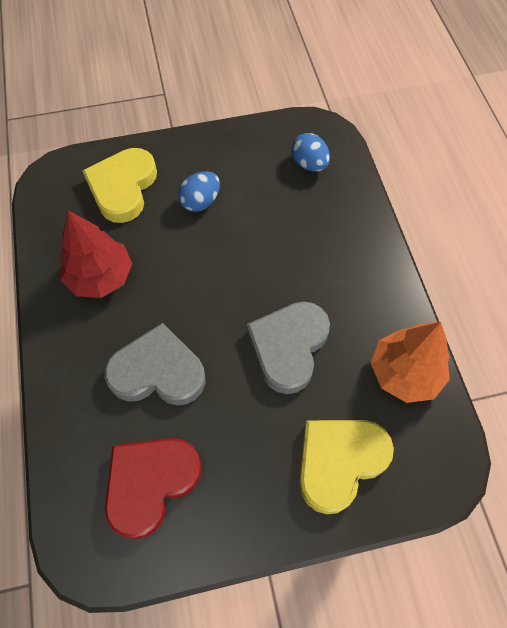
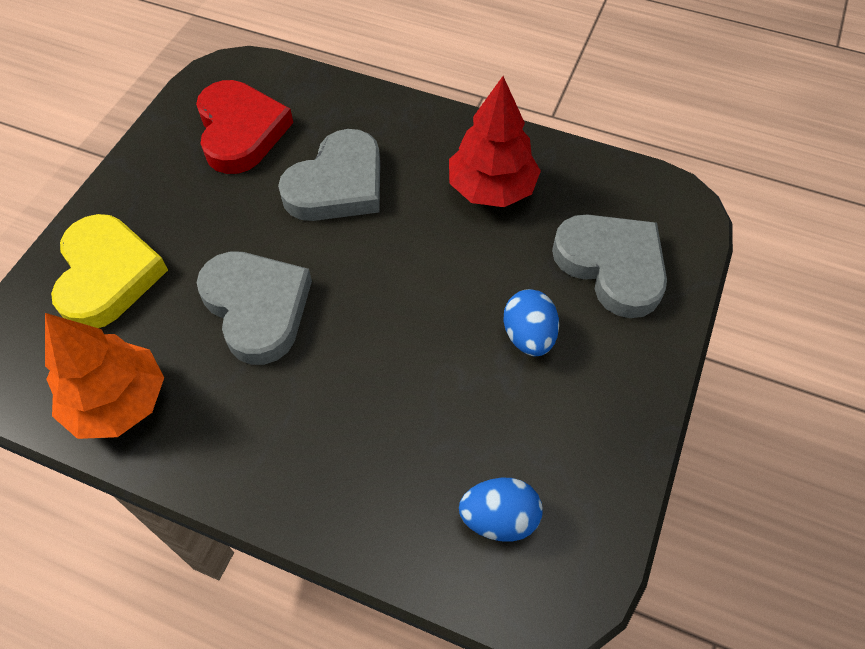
camera: 125 degrees right, 5 degrees down
(123, 187) = (612, 266): yellow heart -> grey heart

